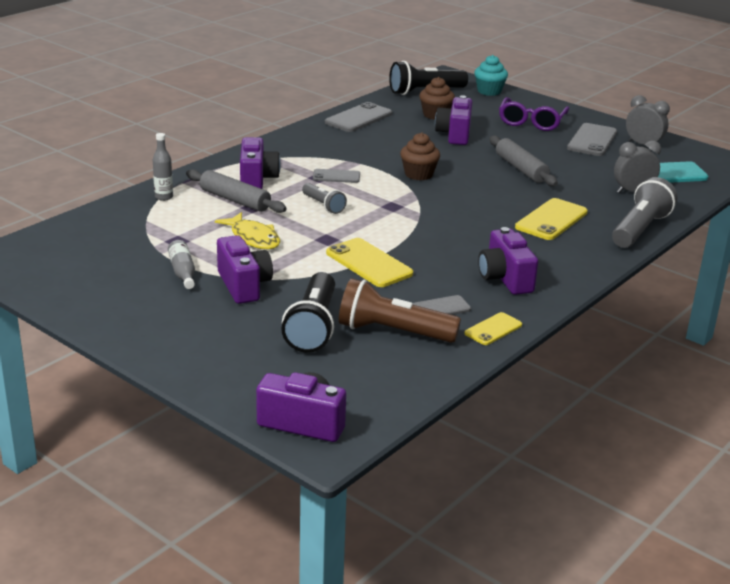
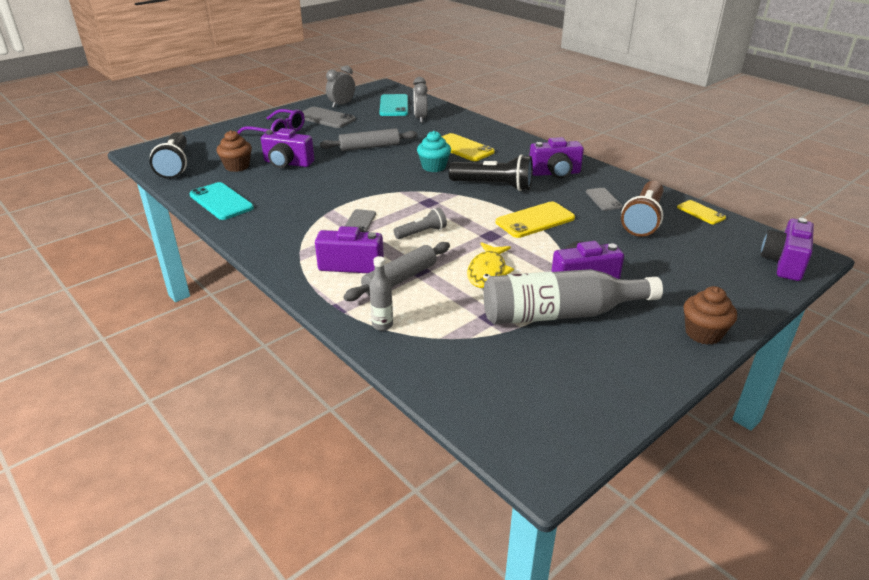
camera: 80 degrees left, 5 degrees up
(183, 272) = (560, 314): grey bottle -> grey bottle, size x2.26
(253, 238) = (487, 272): yellow fish -> yellow fish turned 135 degrees clockwise
(313, 327) = (645, 251): black flashlight -> black flashlight (494, 186)
(358, 118) = (221, 201): grey phone -> turquoise phone
(418, 174) = (367, 186): brown cupcake -> brown cupcake (703, 333)
(489, 91) = (196, 140): turquoise cupcake -> turquoise cupcake (434, 167)
(493, 329) = (628, 185): yellow phone -> yellow phone (700, 212)
(640, 229) = (479, 125): grey flashlight -> none

